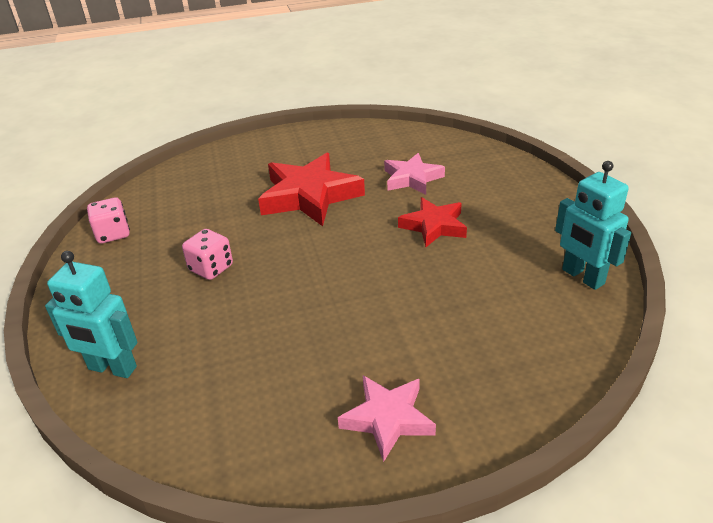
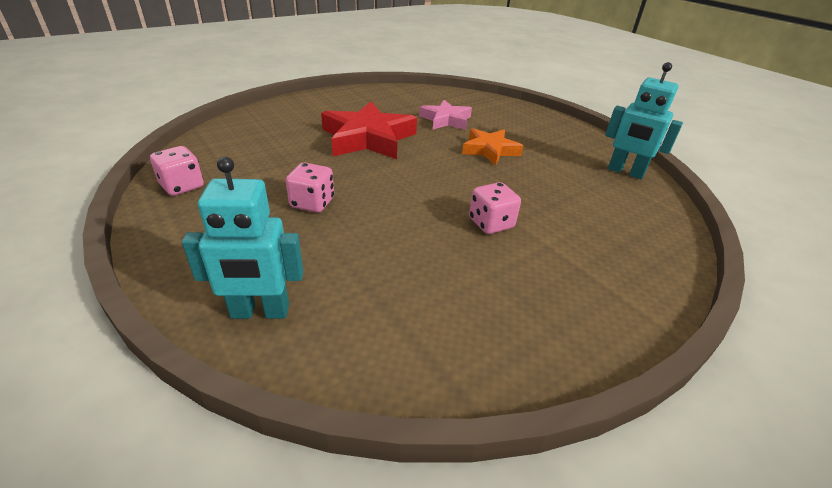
camera: 25 degrees left, 0 degrees up
(367, 319) = (491, 223): none -> pink dice
(388, 419) = (573, 301): pink star -> none
(434, 226) = (490, 150): red star -> orange star

